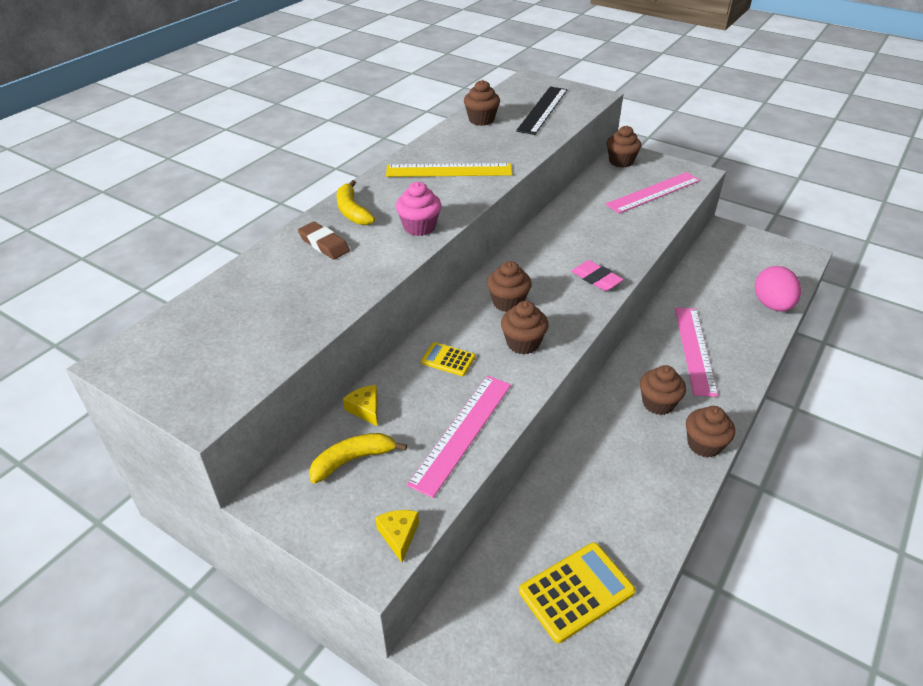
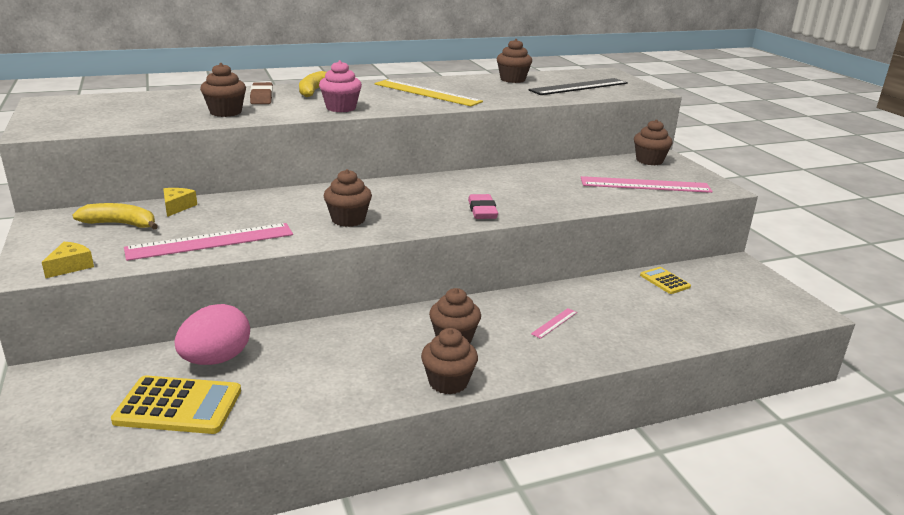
camera: 35 degrees right, 15 degrees down
(448, 360) = (278, 207): yellow calculator -> yellow calculator (664, 281)
(508, 302) = (382, 197): brown cupcake -> brown cupcake (225, 112)
(695, 349) = (554, 323): pink ruler -> pink ruler, size x0.43
(772, 305) = (698, 329): pink egg -> pink egg (216, 359)

